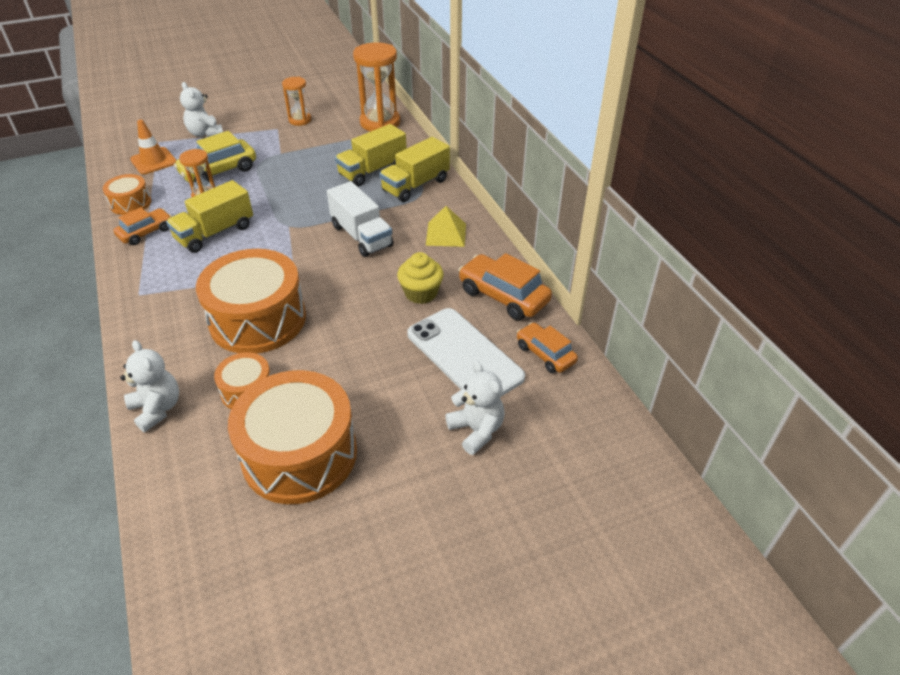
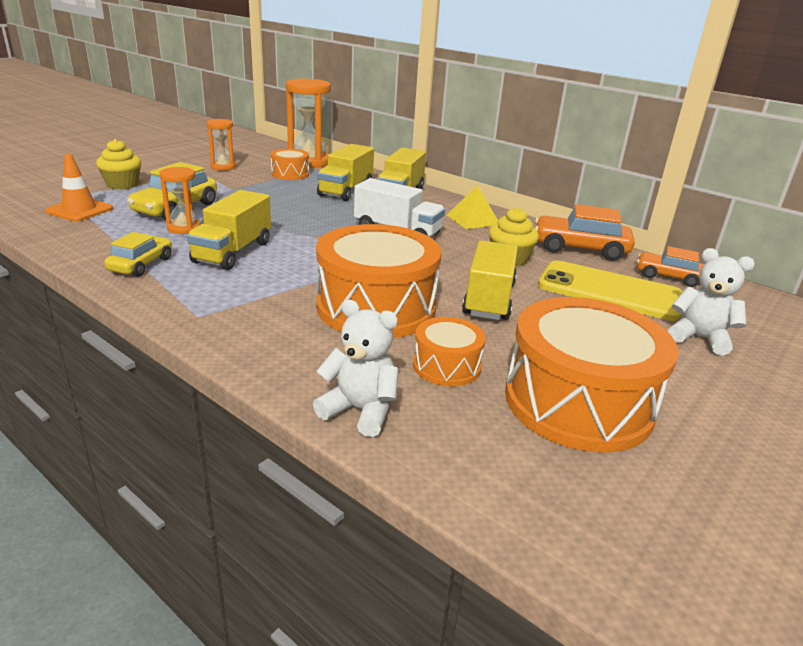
camera: 30 degrees left, 15 degrees down
(130, 203) = (89, 245): orange drum -> orange drum (290, 174)
(146, 232) = (141, 264): orange car -> yellow car
(205, 133) = (122, 185): white teddy bear -> yellow cupcake
(350, 335) = (488, 299): none -> yellow truck
(464, 355) = (609, 291): white phone -> yellow phone

